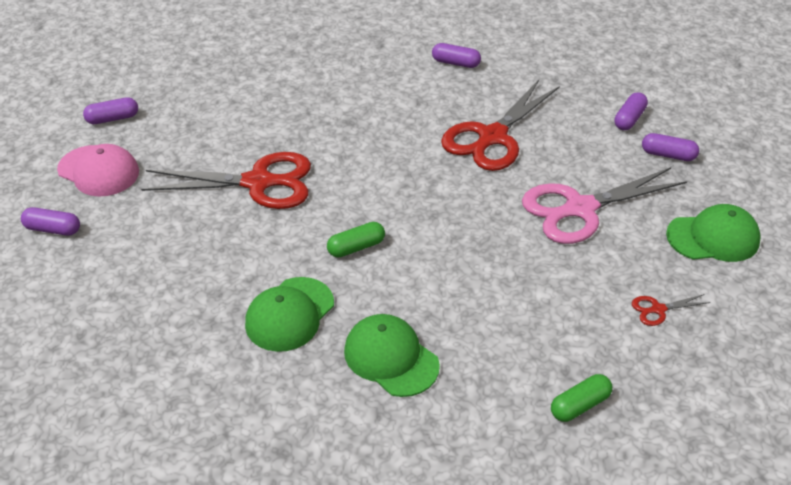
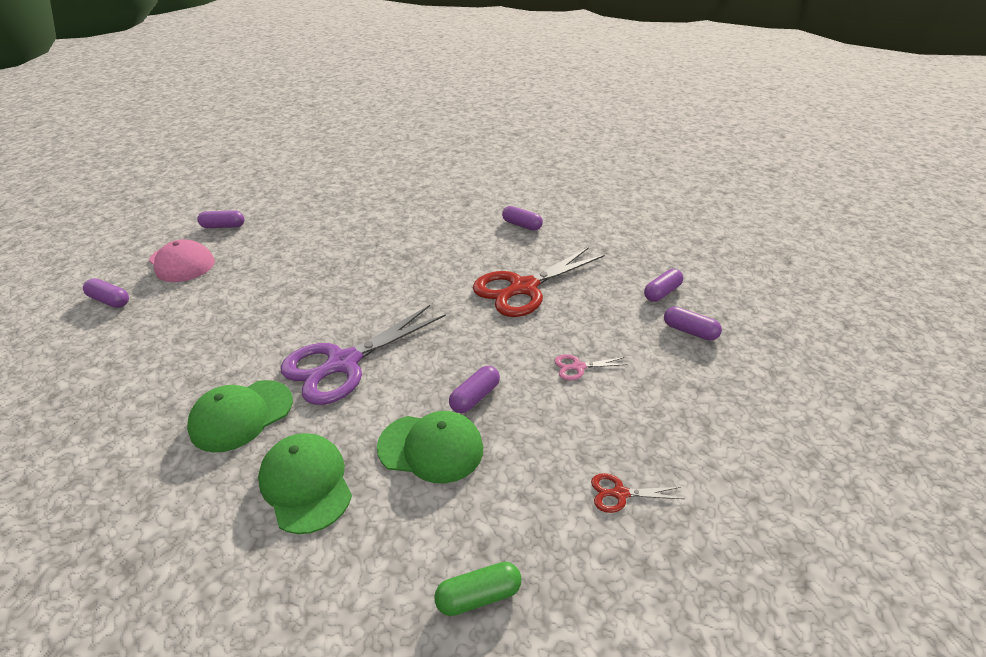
camera: 15 degrees right, 5 degrees down
(258, 183) = (298, 292): red scissors -> none
(356, 247) = (344, 363): green capsule -> purple scissors
(499, 255) = (475, 397): none -> purple capsule
(580, 209) = (578, 367): pink scissors -> pink scissors, size x0.41
(713, 237) = (712, 423): green cap -> green cap (431, 447)

